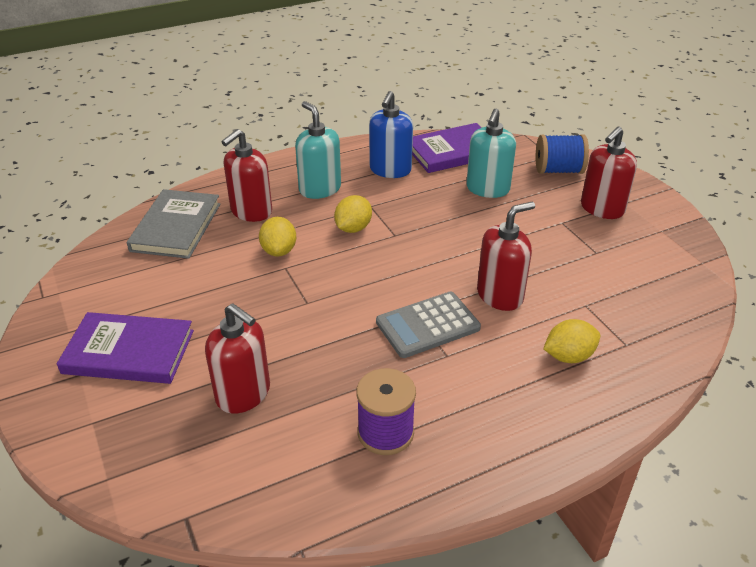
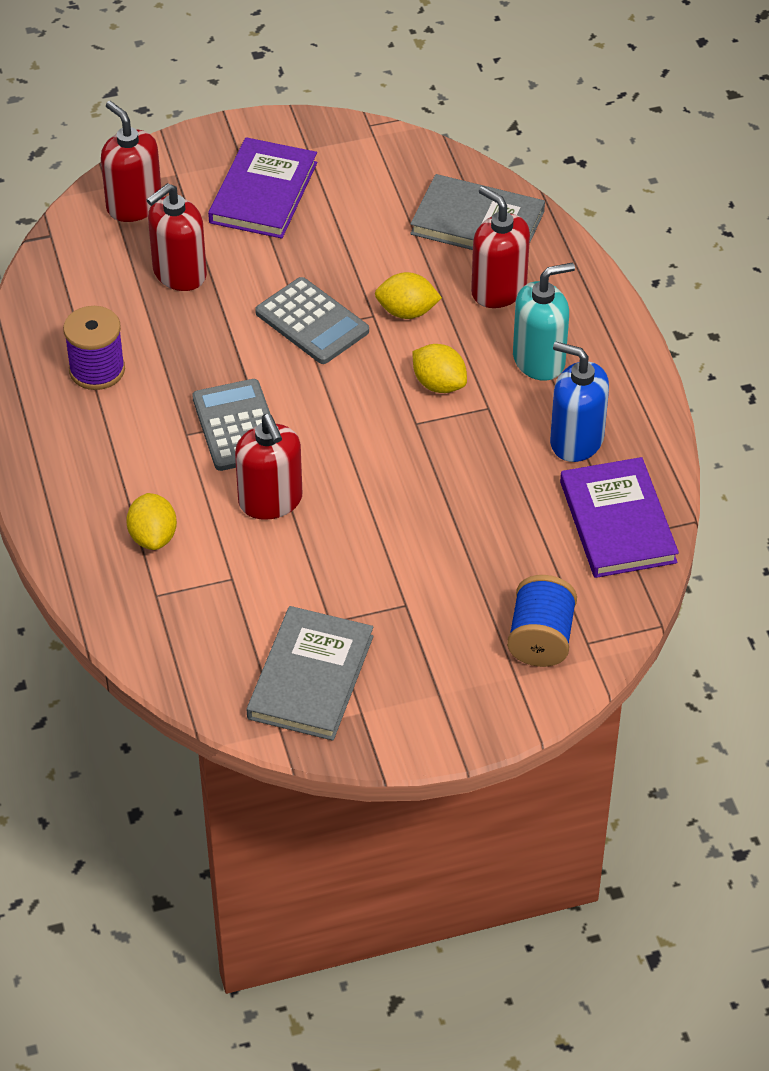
camera: 100 degrees right, 10 degrees up
(297, 299) = (312, 322): none -> grey calculator
(487, 189) = (505, 541): turquoise soap dispenser -> none
(602, 209) = (428, 660): red soap dispenser -> red soap dispenser (134, 205)
(649, 255) = (311, 677): none -> grey book

